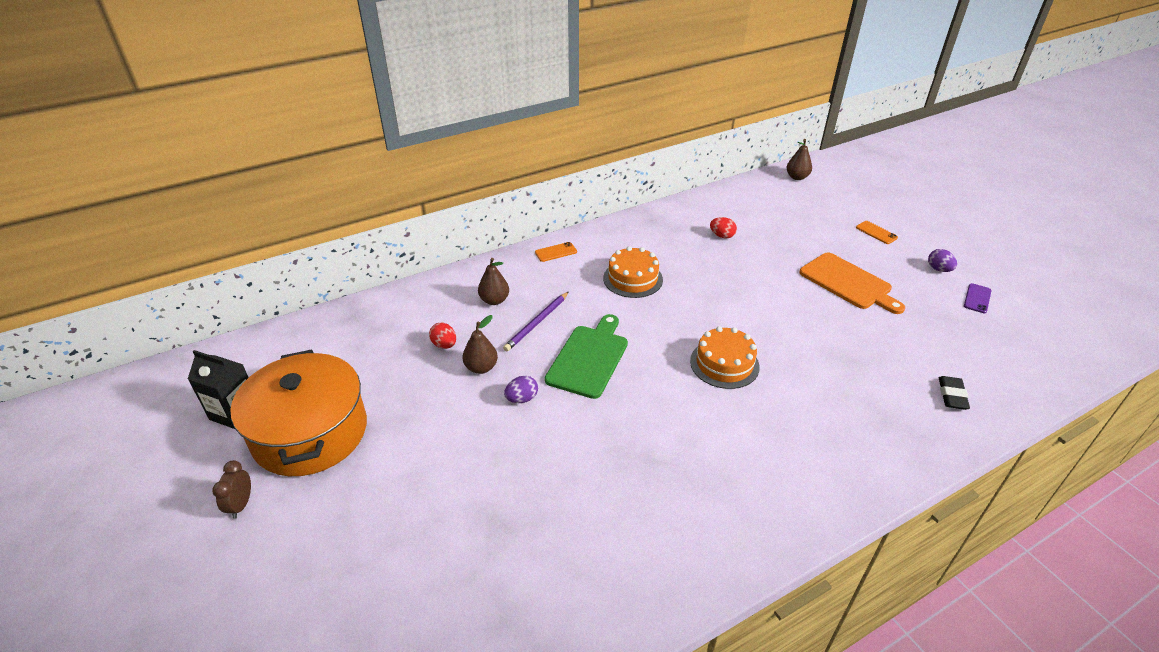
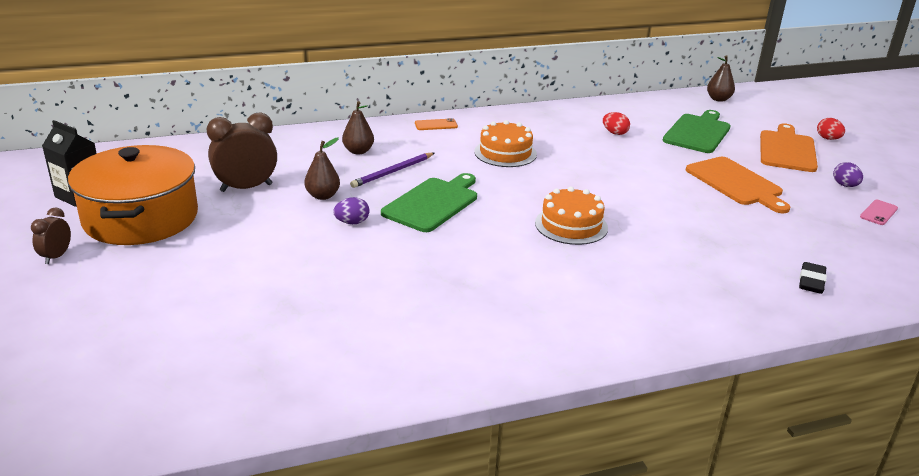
camera: 10 degrees right, 10 degrees down
(402, 370) = (246, 188): none -> brown clock
(444, 345) = (295, 176): red egg -> red egg (828, 139)
(794, 223) = (698, 132): none -> green cutting board
(876, 232) = (787, 150): orange phone -> orange cutting board
(977, 298) = (878, 213): purple phone -> pink phone

